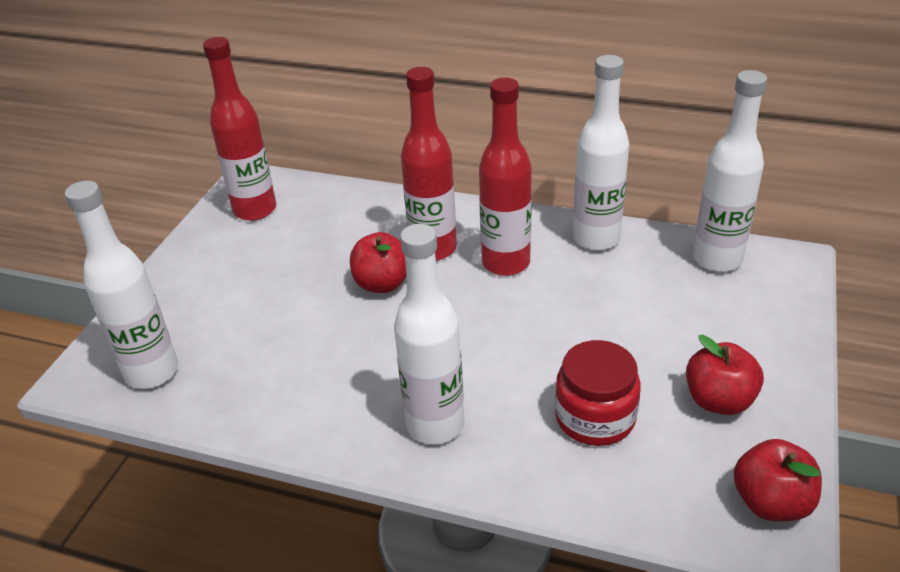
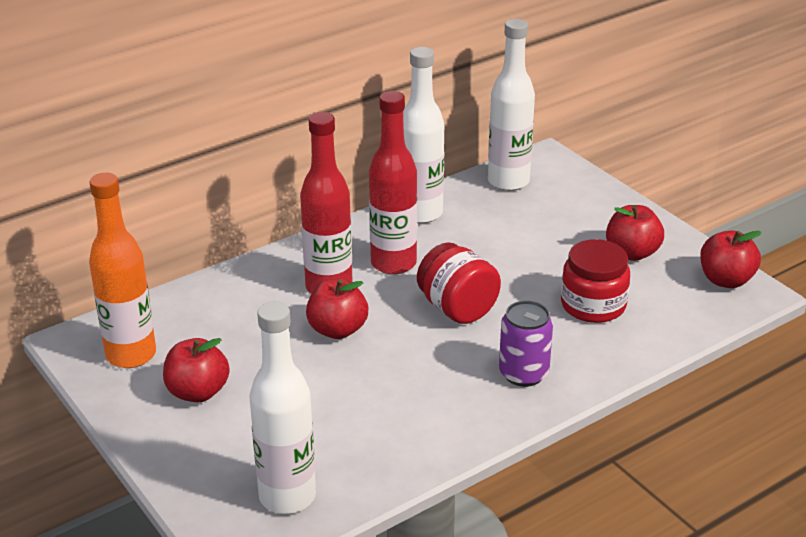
camera: 55 degrees left, 5 degrees down
(240, 261) = (198, 392): none -> red apple
(255, 210) = (131, 355): red bottle -> orange bottle
(435, 425) = (523, 373): white bottle -> purple can
(485, 332) = (457, 309): none -> red jar

